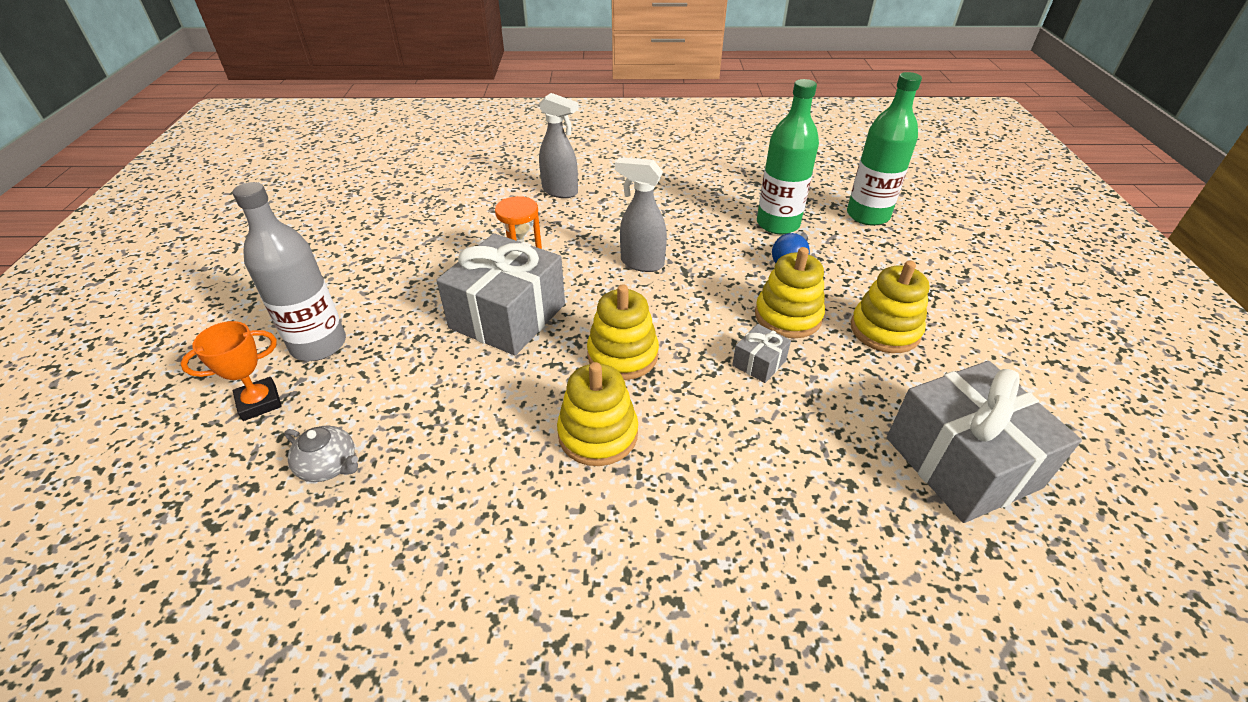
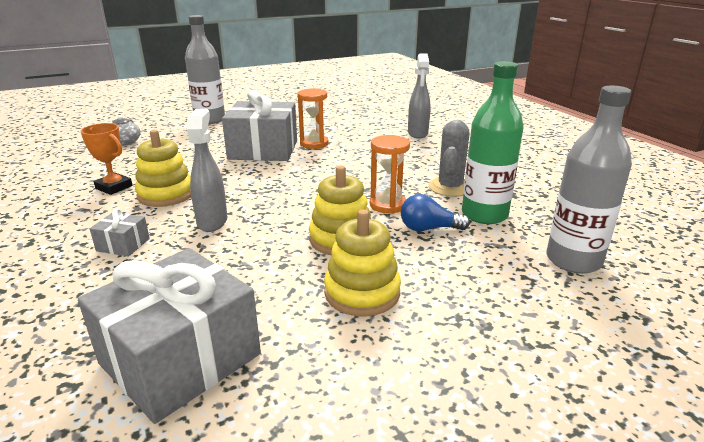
camera: 65 degrees right, 15 degrees down
(259, 402) = (163, 121): orange trophy -> orange trophy (114, 187)
(622, 355) = (246, 187): yellow stacking toy -> none
(641, 263) = (358, 173): grey spray bottle -> grey spray bottle (212, 221)
(713, 221) = (450, 187): none -> grey cactus
(730, 268) = (388, 205): none -> orange hourglass
(759, 363) = (268, 235): grey gift -> grey gift (123, 245)
(867, 215) = (573, 260): green bottle -> grey bottle

